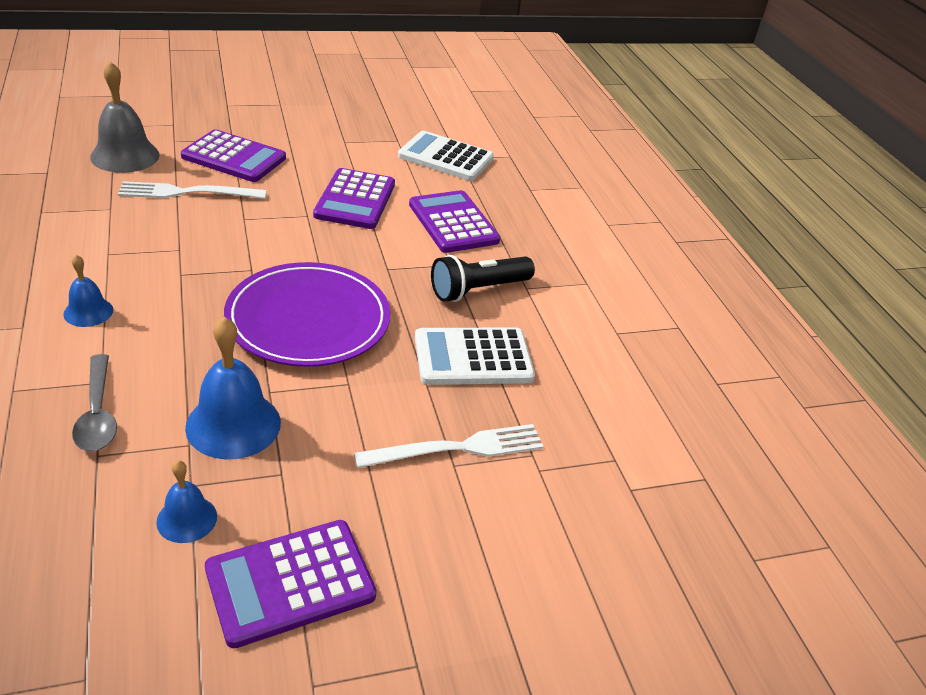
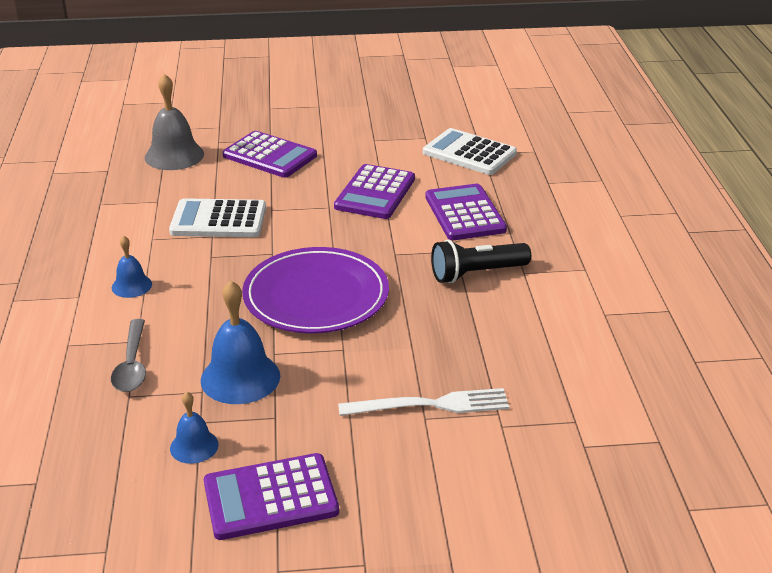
camera: 15 degrees right, 5 degrees down
(188, 192) = (225, 187): white fork -> none
(473, 357) = (460, 331): white calculator -> white calculator (218, 220)

